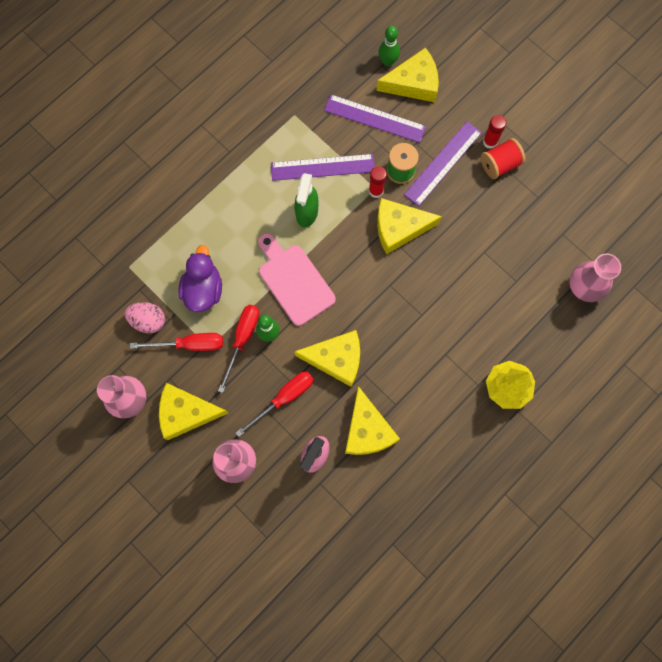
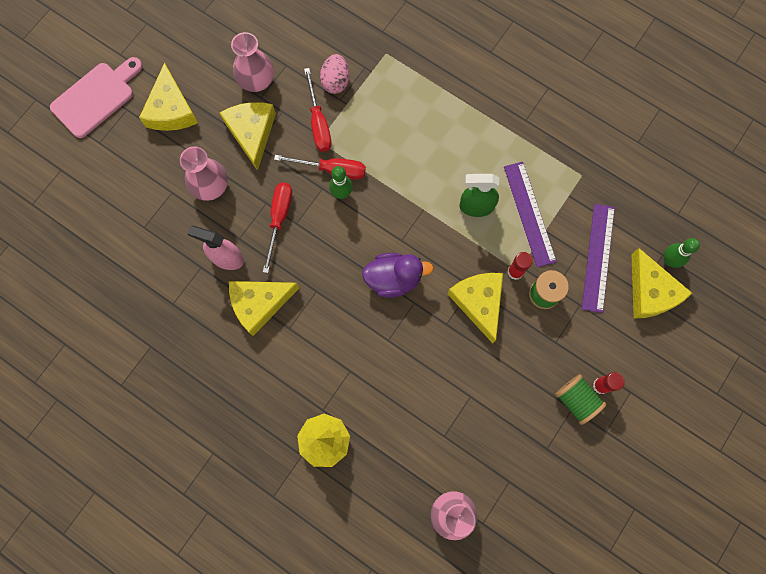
camera: 80 degrees right, 0 degrees up
(203, 289) = (375, 124): purple duck -> purple duck (393, 279)
(284, 398) = (279, 219): red screwdriver -> red screwdriver turned 120 degrees counterclockwise
(294, 281) = (400, 207): pink cutting board -> pink cutting board (96, 97)
(336, 359) = (327, 262): yellow cheese -> yellow cheese (171, 109)
(443, 163) = (563, 337): purple ruler -> none
(500, 164) = (576, 400): red spool -> green spool

